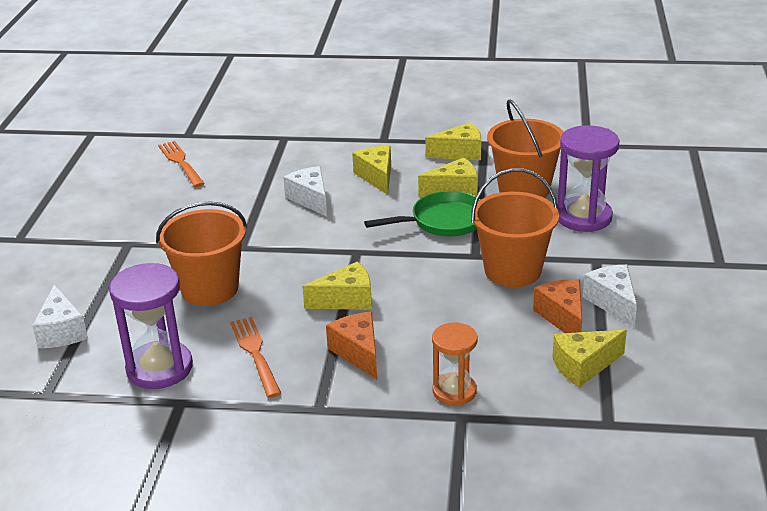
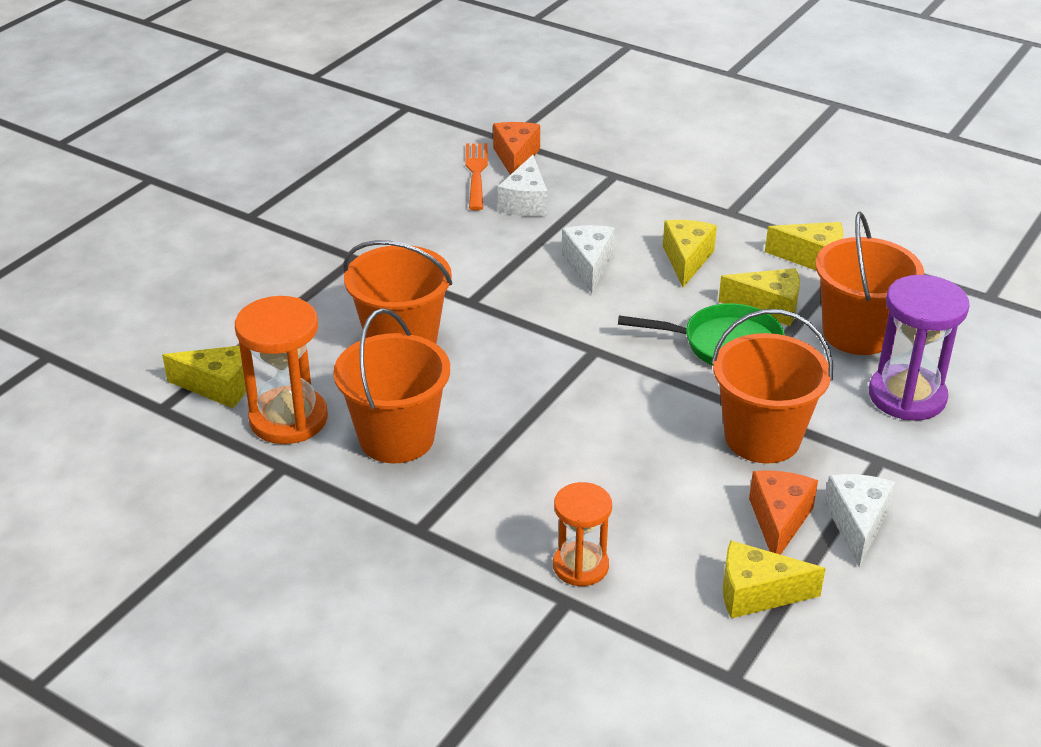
camera: 25 degrees right, 5 degrees up
(62, 331) = (222, 341): white cheese -> white cheese (525, 202)
(159, 368) = (288, 419): purple hourglass -> orange hourglass
(255, 353) = (396, 438): orange fork -> orange bucket
(346, 300) = (540, 407): yellow cheese -> yellow cheese (218, 387)
(358, 353) = (507, 478): orange cheese -> orange cheese (515, 158)

